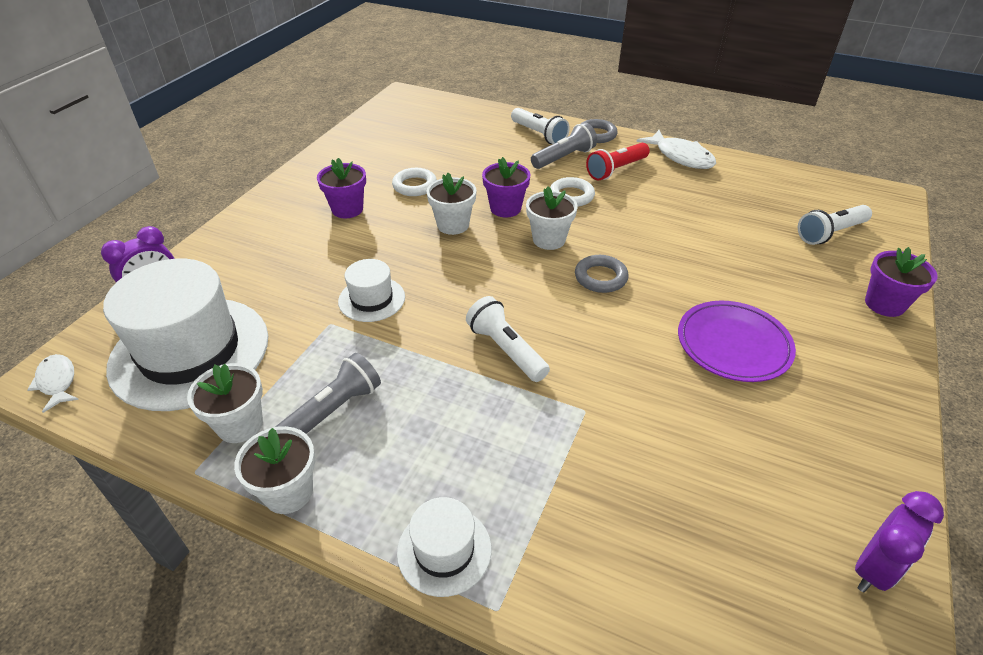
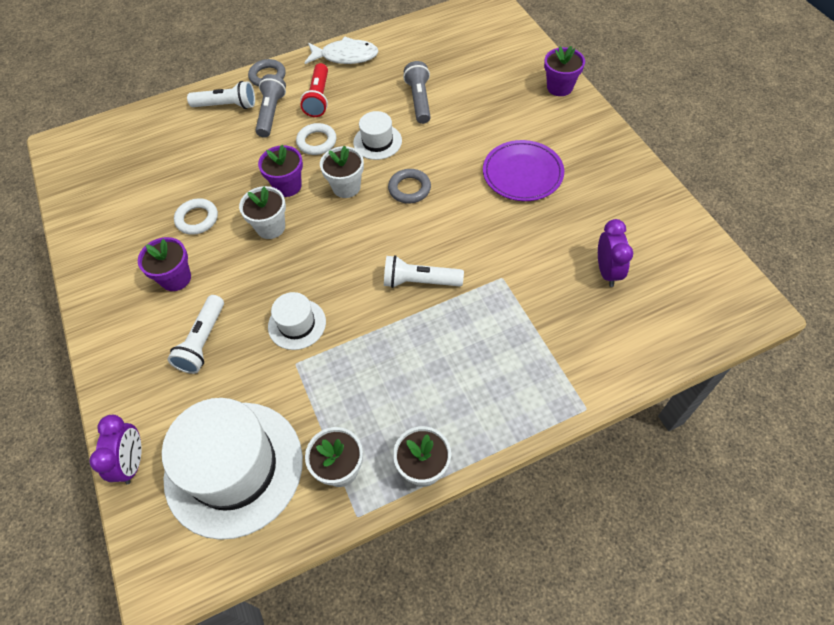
camera: 45 degrees left, 15 degrees up
(57, 382) = (175, 576): white fish -> none
(333, 410) = (379, 407): grey flashlight -> grey flashlight (419, 100)
(444, 550) = (532, 410): white hat -> white hat (377, 142)
(830, 233) = (489, 56): white flashlight -> white flashlight (203, 341)
(873, 569) = (688, 240): purple clock -> purple clock (607, 271)

